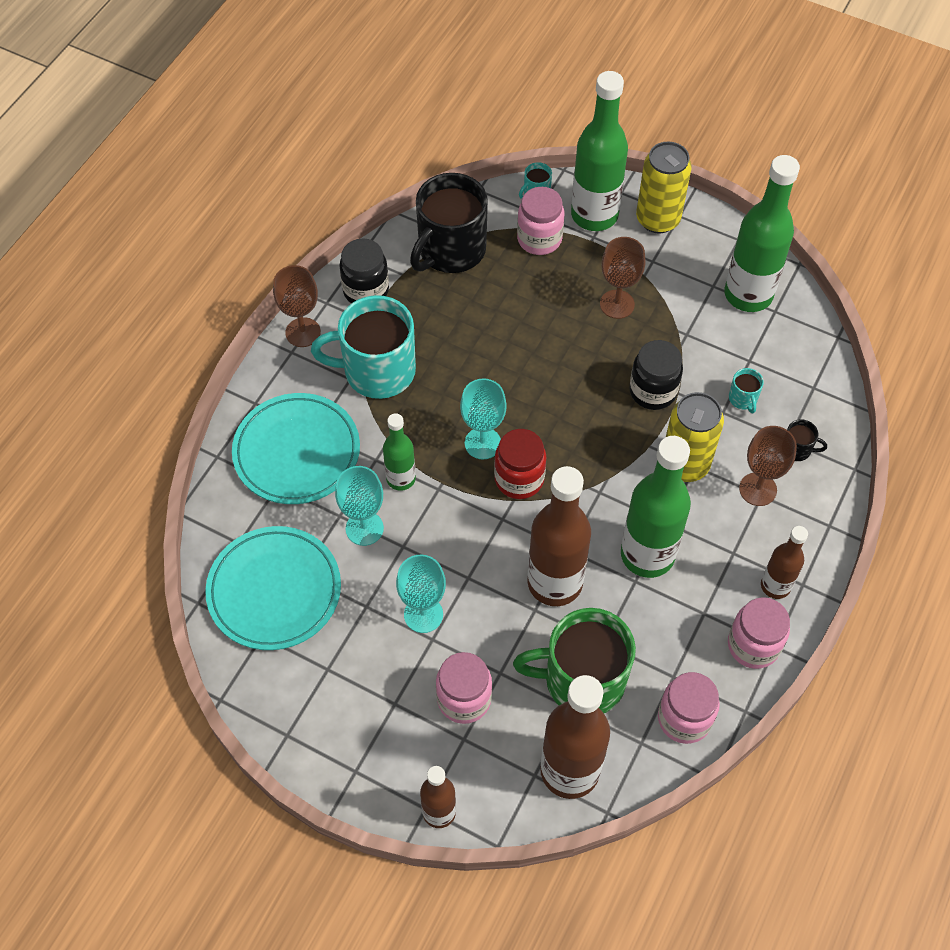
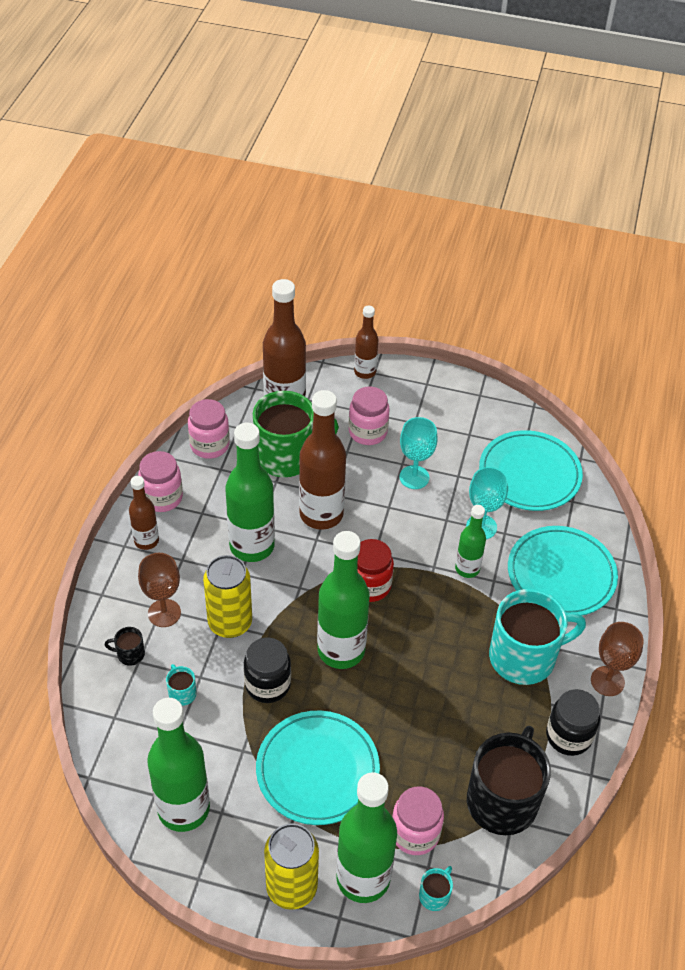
camera: 165 degrees right, 10 degrees down
(483, 443) = (409, 609): turquoise goblet -> none
(568, 412) = (341, 650): none -> green bottle
(617, 304) = (317, 770): brown goblet -> turquoise plate

